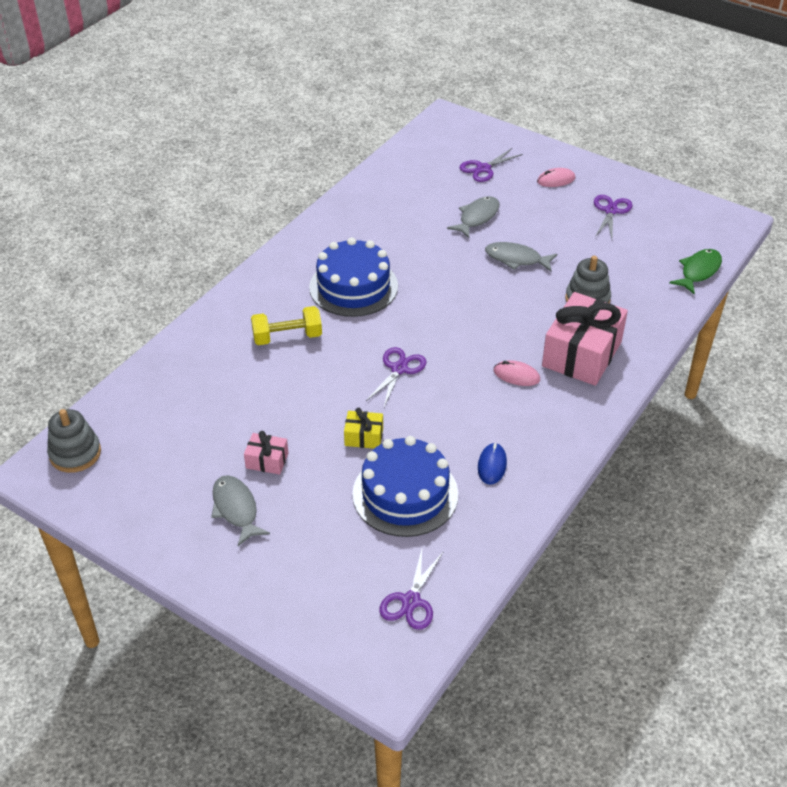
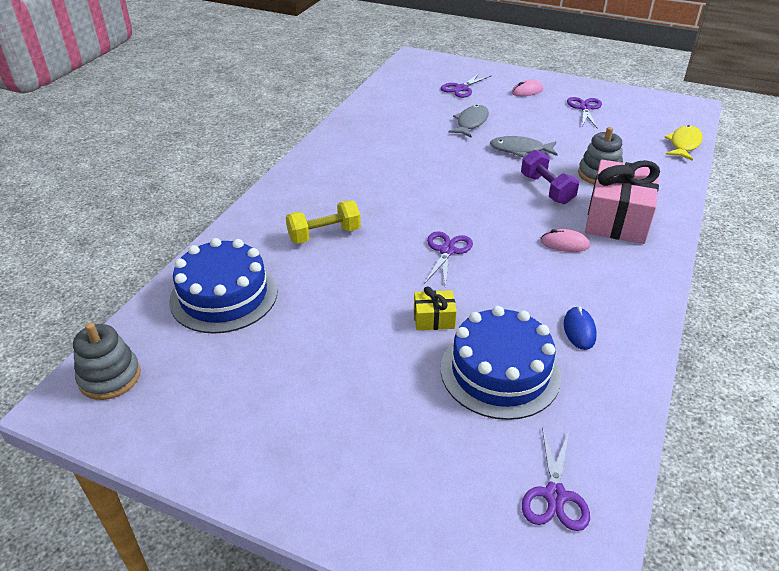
camera: 10 degrees left, 5 degrees down
(236, 509) = (314, 415): grey fish -> none
(267, 461) = (335, 356): pink gift -> none
(353, 286) = (377, 185): blue cake -> blue cake (224, 295)
(524, 311) = (546, 189): none -> purple dumbbell
(698, 271) = (684, 144): green fish -> yellow fish

